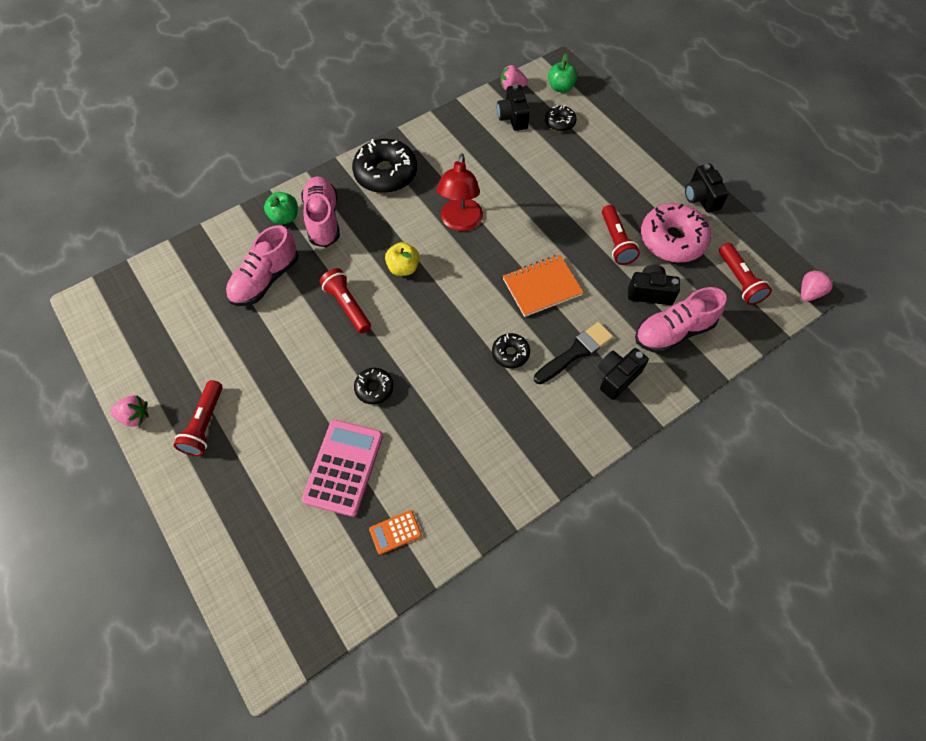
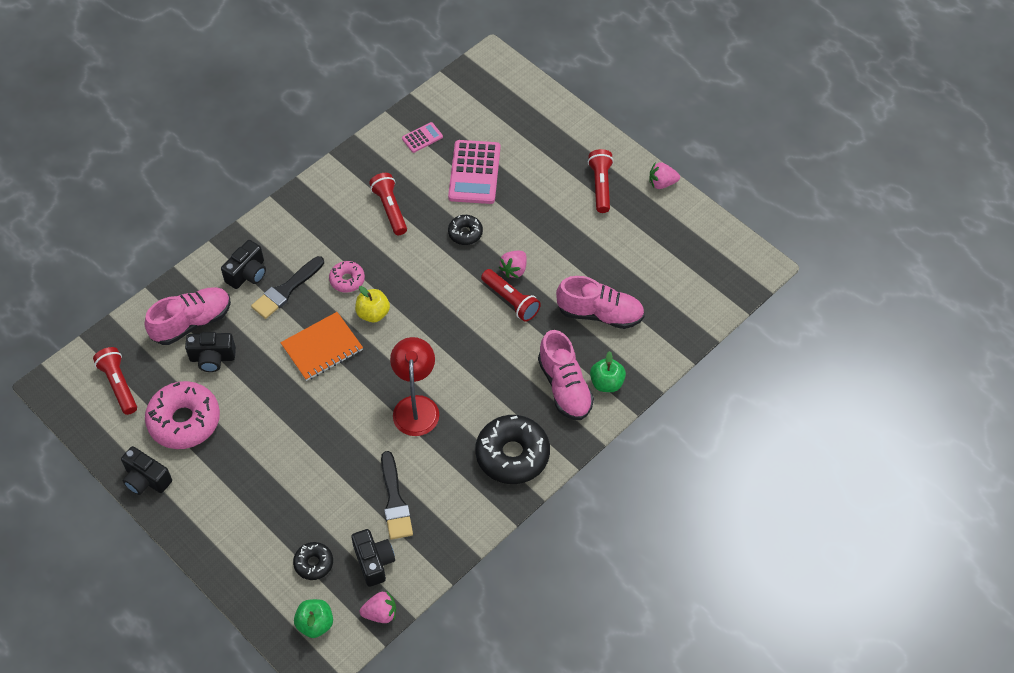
camera: 170 degrees right, 5 degrees down
(265, 279) = (600, 314): pink shoe -> pink shoe turned 75 degrees clockwise
(395, 532) = (422, 138): orange calculator -> pink calculator
(403, 268) = (465, 346): yellow apple -> yellow apple (373, 313)
(490, 154) = (395, 501): none -> black brush
(510, 353) = (347, 280): black donut -> pink donut
(616, 242) = (245, 409): red flashlight -> red flashlight (390, 209)
(701, 197) = (146, 479): black camera -> black camera turned 150 degrees clockwise
(809, 293) = (49, 382): pink strawberry -> pink strawberry (514, 269)

